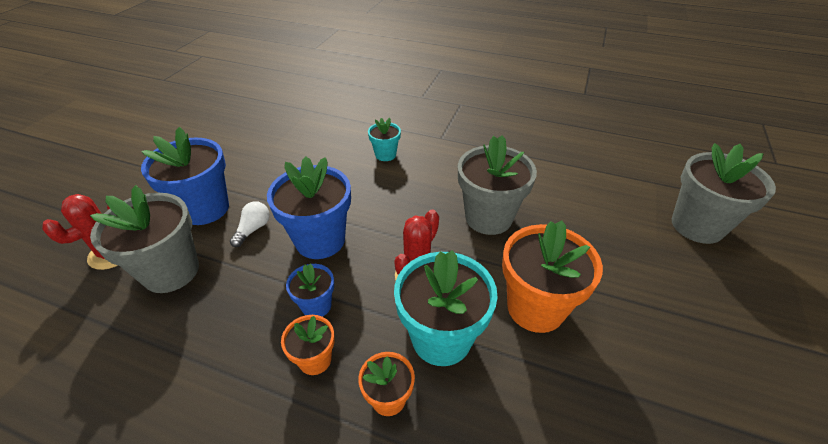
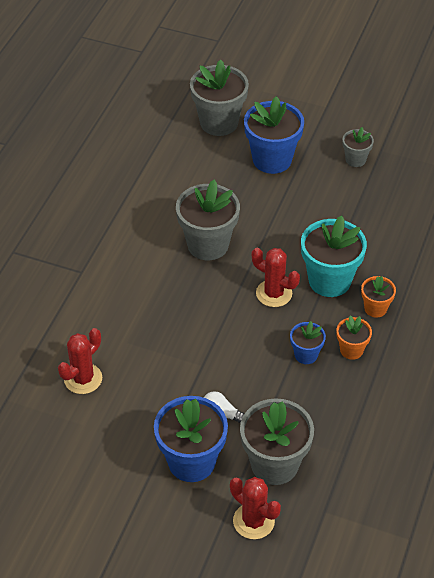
camera: 90 degrees left, 5 degrees up
(320, 143) = (83, 379): none -> red cactus
(320, 240) = (235, 361): blue flower pot -> blue flower pot (272, 160)
(385, 155) = (109, 319): turquoise flower pot -> none
(535, 308) = (301, 228): orange flower pot -> none
(711, 389) = (355, 160): none -> grey flower pot

